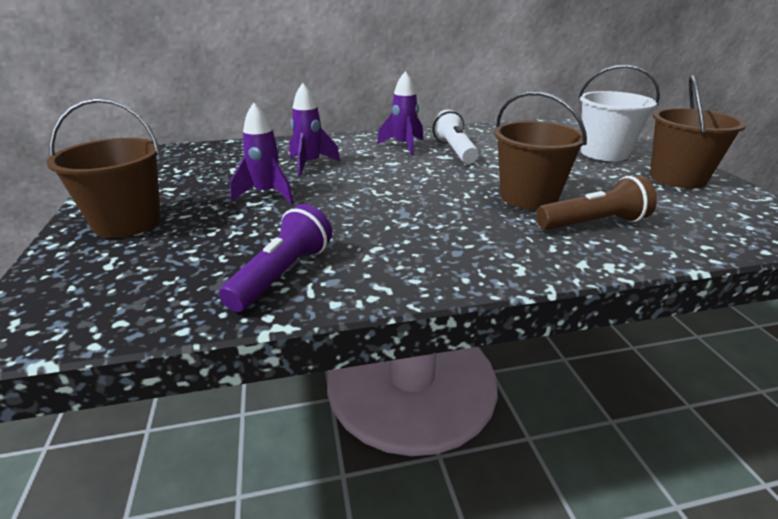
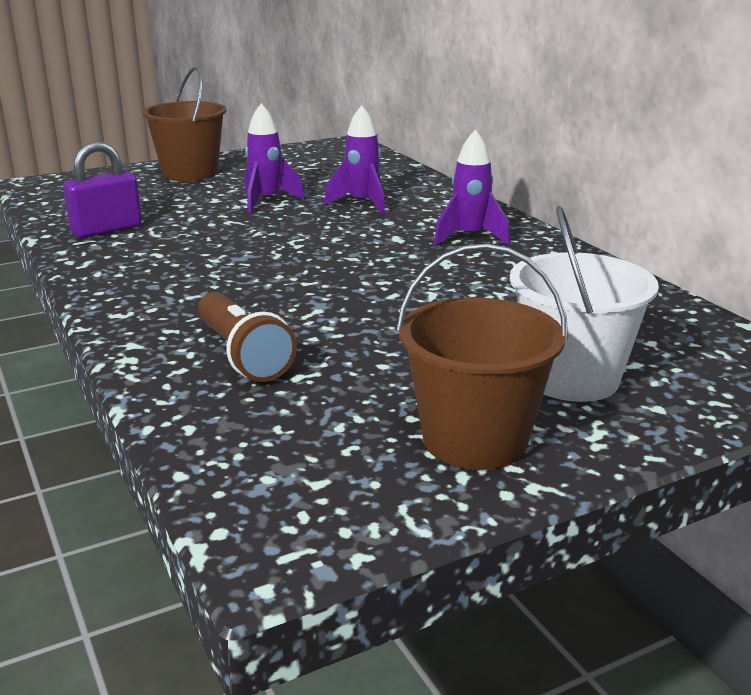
camera: 75 degrees right, 5 degrees down
(282, 274) = (106, 230): purple flashlight -> purple padlock
(454, 150) = (477, 266): white flashlight -> none
(528, 197) = (316, 316): brown bucket -> none

